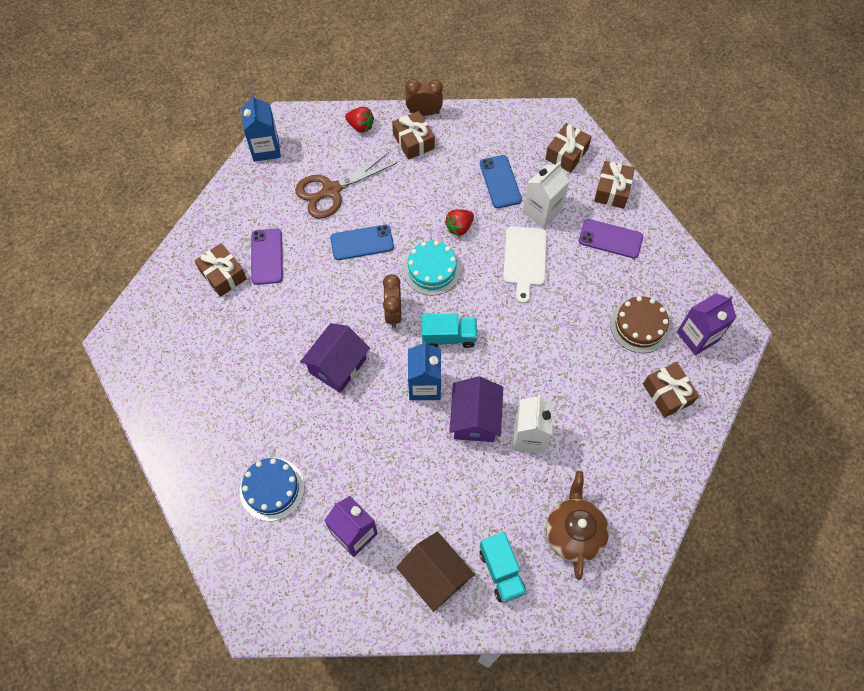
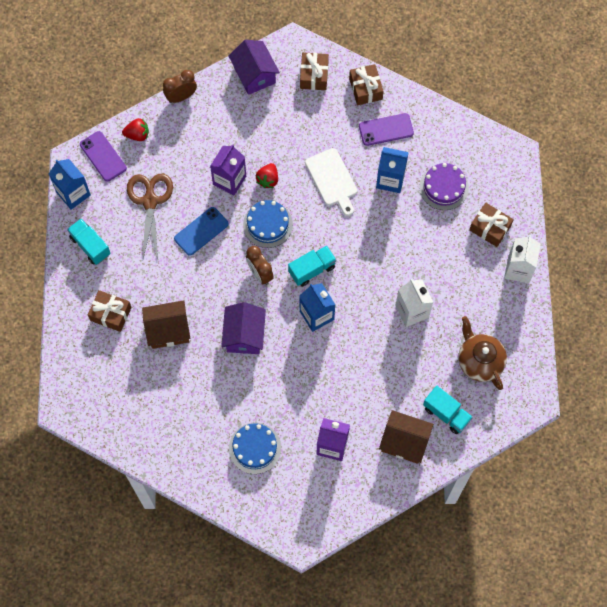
camera: 30 degrees left, 5 degrees up
(248, 202) = (90, 246): none -> turquoise truck
(266, 320) = (168, 330): none -> brown house
(267, 256) = (135, 281): purple phone -> purple phone (103, 156)
(331, 191) = (150, 201): brown scissors -> brown scissors turned 150 degrees clockwise
(413, 141) = (188, 126): brown gift -> none
(432, 269) = (268, 224): turquoise cake -> blue cake
(475, 419) = (367, 319): purple house -> purple house (254, 75)
(500, 182) = (276, 125): blue phone -> none
(542, 211) = (322, 133): white carton -> white carton (518, 269)
(586, 289) = (390, 179): none -> blue carton
(639, 326) = (444, 187): brown cake -> purple cake
(697, 336) = (488, 174): purple carton -> purple carton (229, 180)

